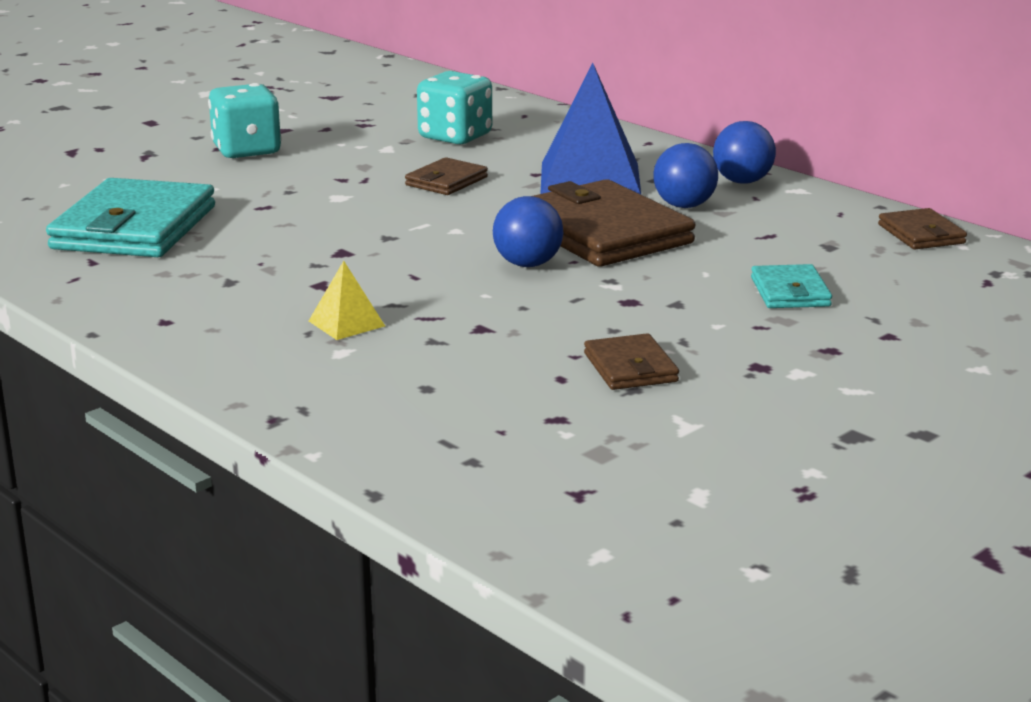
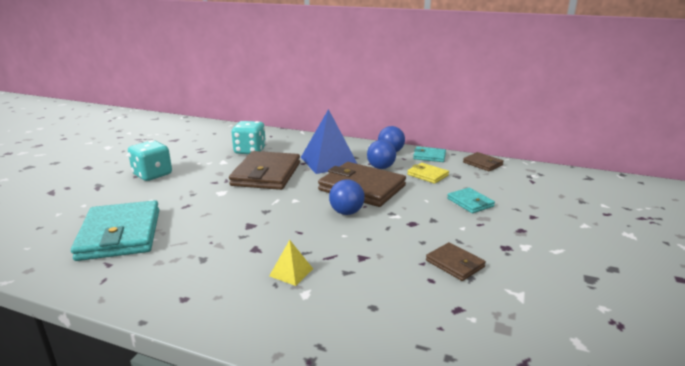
camera: 25 degrees left, 0 degrees up
(446, 181) = (266, 174): brown wallet -> brown wallet, size x2.02
(766, 234) = (427, 175): none -> yellow wallet
(818, 202) = (429, 156): none -> turquoise wallet

